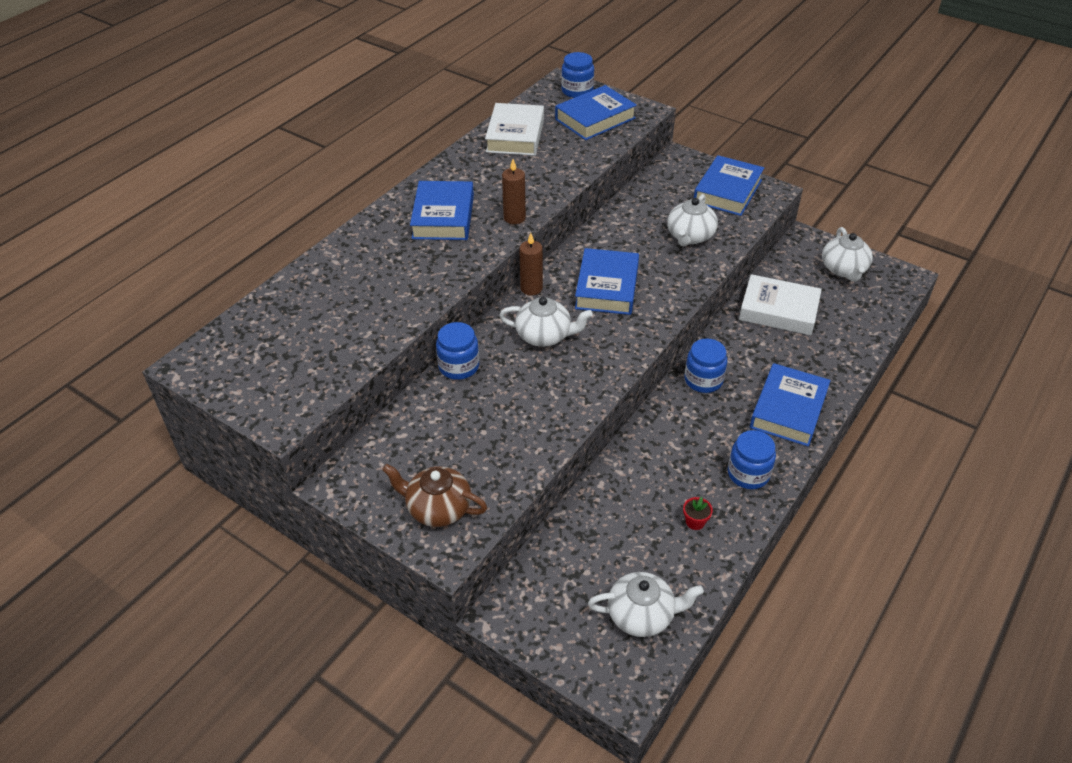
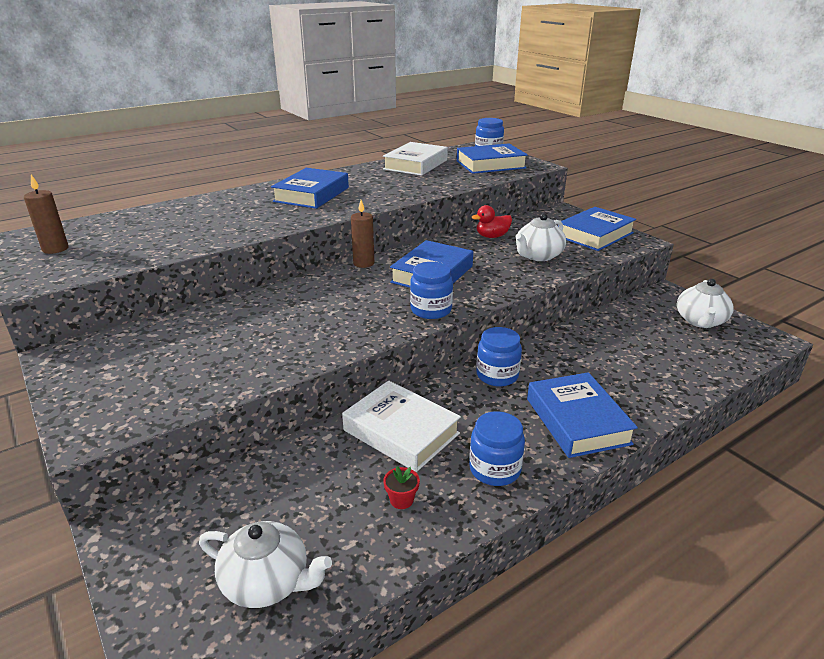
camera: 20 degrees right, 15 degrees down
(438, 508) = (120, 396): brown teapot -> none
(459, 366) = (251, 299): blue jar -> blue jar (431, 310)
(514, 218) = (369, 203): brown candle -> brown candle (55, 249)
(544, 335) = (346, 294): white teapot -> none
(632, 217) = (492, 236): none -> red duck
(778, 310) = (611, 338): white book -> white book (401, 432)
(788, 410) = (577, 421): blue book -> blue book turned 60 degrees counterclockwise

